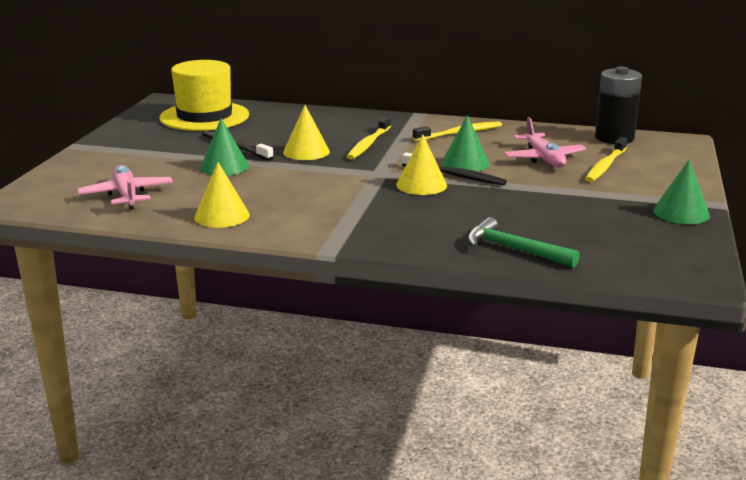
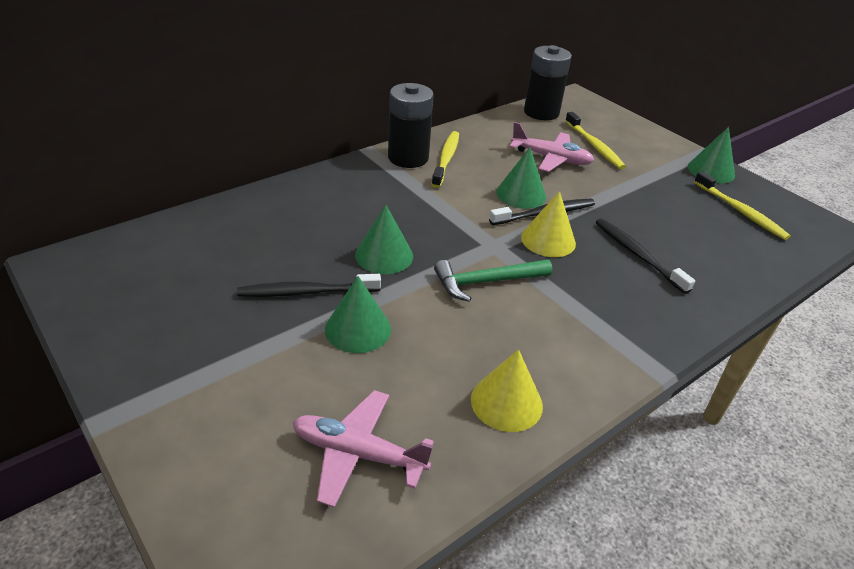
camera: 55 degrees left, 15 degrees up
(204, 116) = (170, 264): yellow hat -> none
(306, 152) = (384, 255): yellow cone -> green cone
(368, 144) = (411, 212): yellow toothbrush -> yellow toothbrush (740, 211)
(434, 125) = (408, 158): none -> black battery
(465, 215) = (638, 255): none -> black toothbrush
(514, 249) = (730, 272): green hammer -> green hammer (486, 282)

